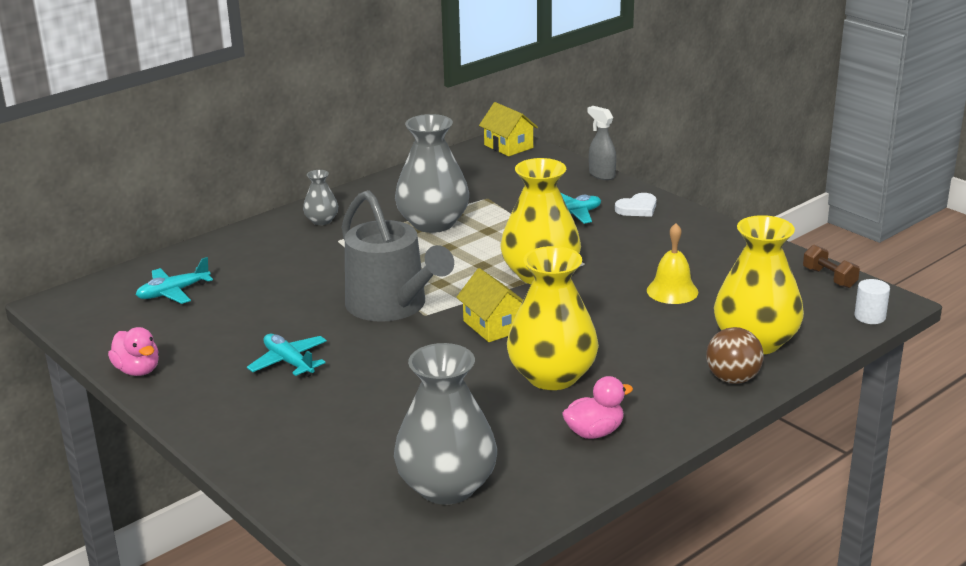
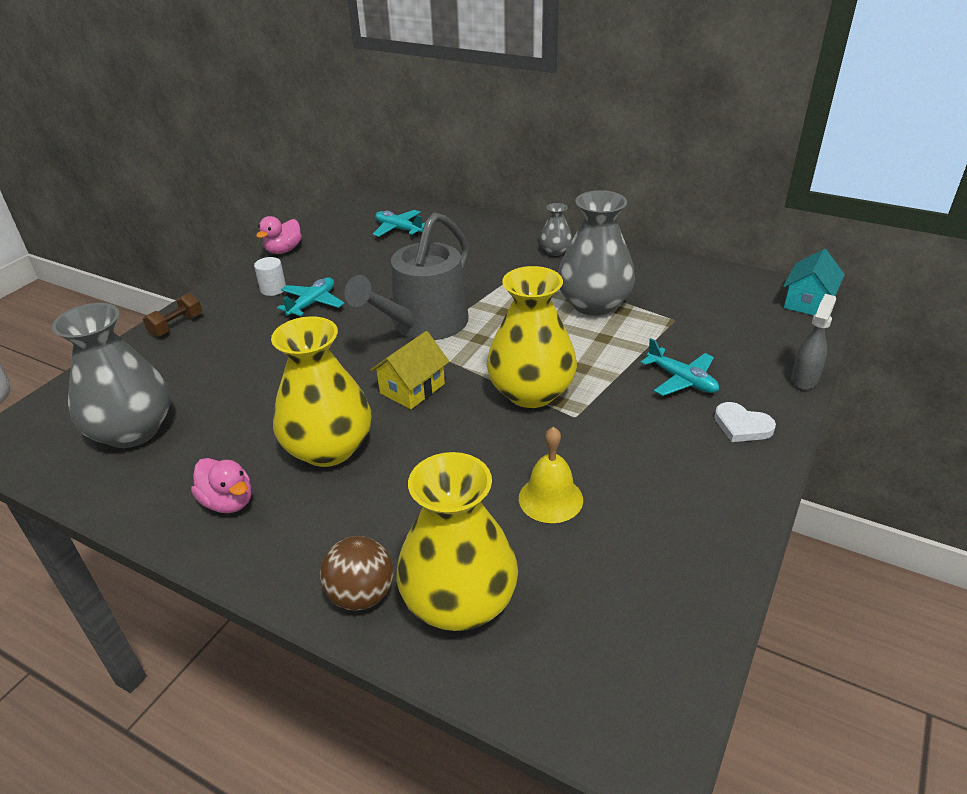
camera: 70 degrees right, 10 degrees up
(508, 146) = (808, 302): yellow house -> turquoise house
(829, 278) = (683, 658): brown dumbbell -> brown dumbbell (176, 325)
(870, 317) = (589, 730): white cylinder -> white cylinder (273, 289)

